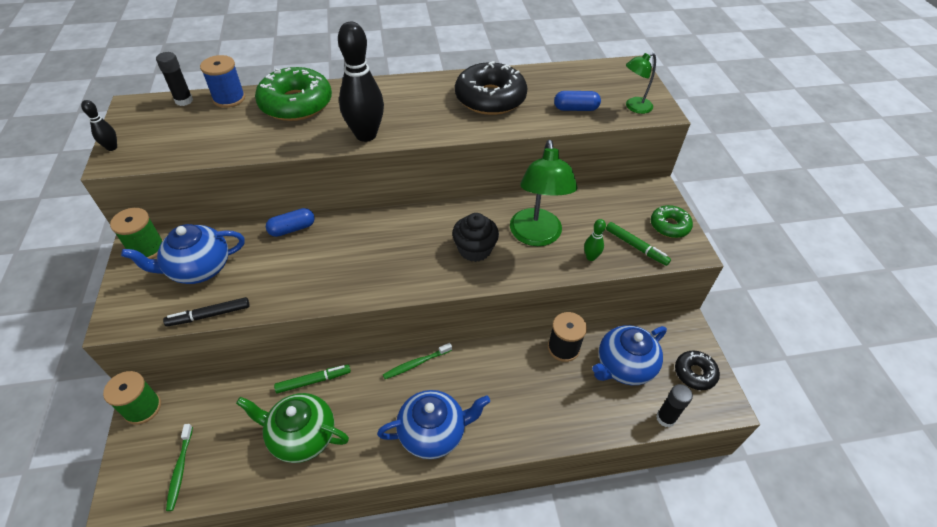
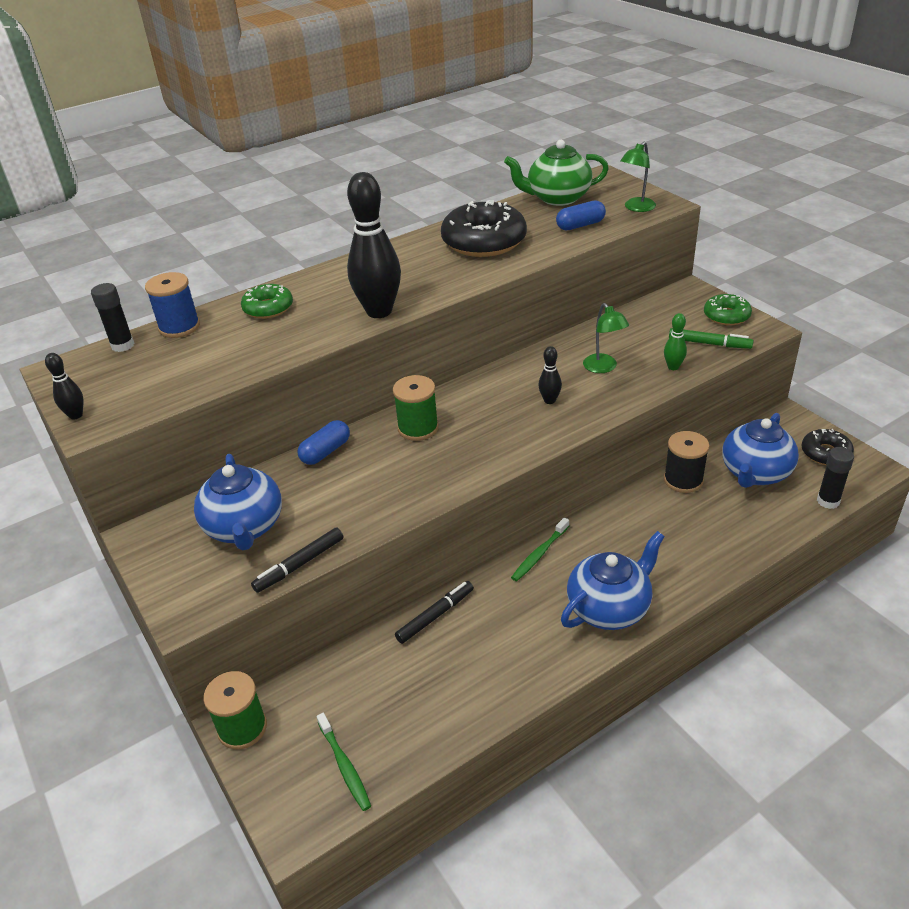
camera: 20 degrees left, 10 degrees down
(147, 248) = (157, 532): green spool -> green spool (418, 428)
(199, 269) = (245, 527): blue teapot -> blue teapot turned 60 degrees counterclockwise
(296, 104) = (268, 308): green donut -> green donut, size x0.55
(301, 436) = (465, 672): green teapot -> green teapot (557, 198)
(313, 381) = (435, 616): green marker -> black marker
(474, 249) = (549, 400): black cupcake -> black bowling pin
(536, 236) = (603, 368): green lamp -> green lamp, size x0.54

